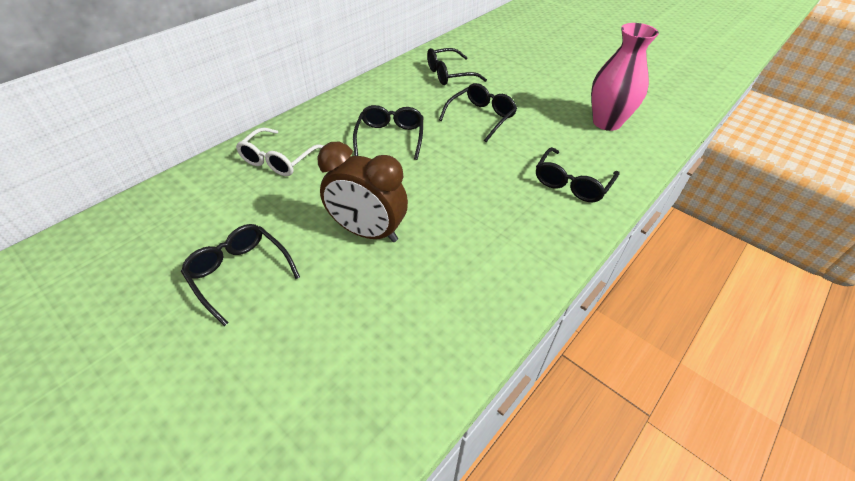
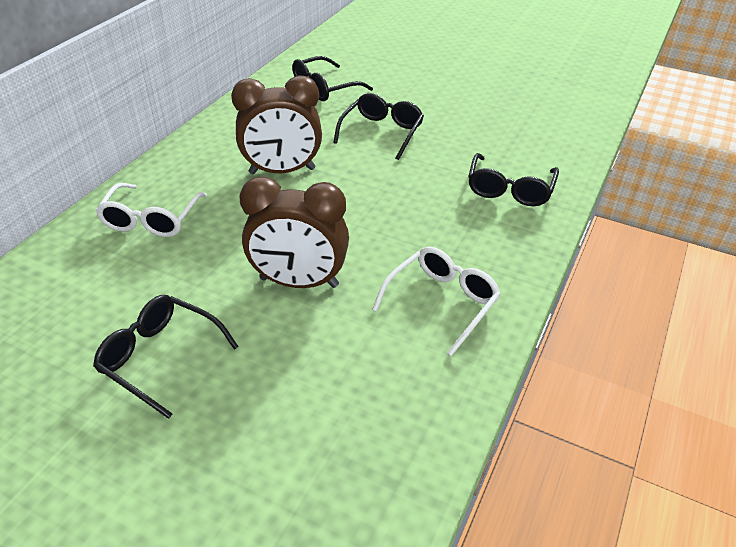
camera: 15 degrees left, 5 degrees down
(390, 137) = (282, 171): black glasses -> brown clock
(477, 273) = (442, 302): none -> white glasses
(606, 122) = (524, 118): pink vase -> none

